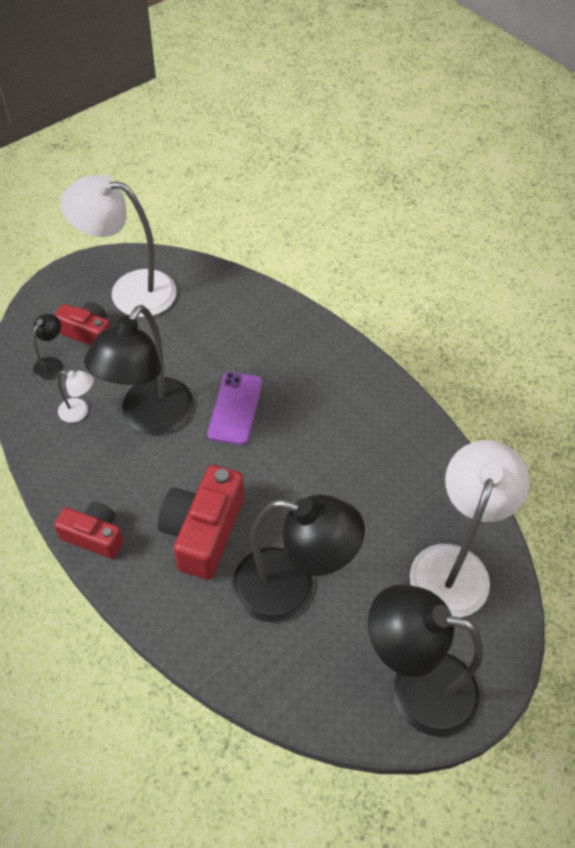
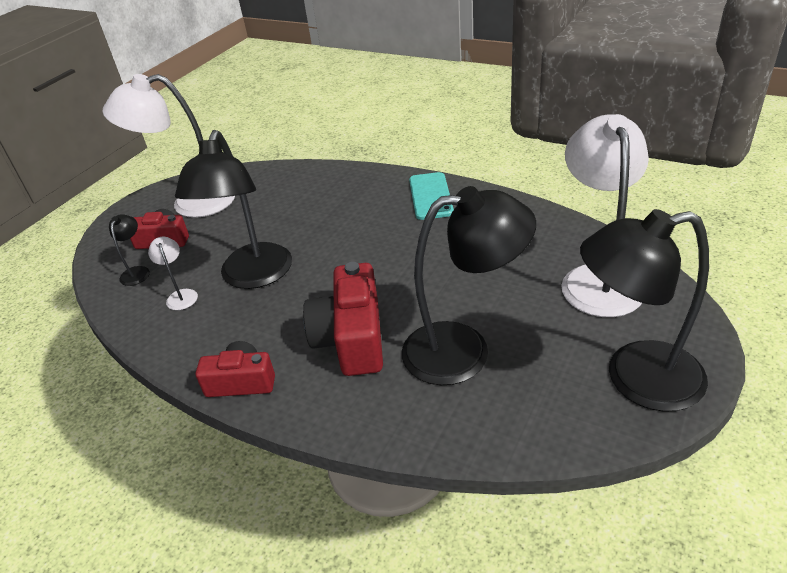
camera: 15 degrees left, 15 degrees down
(79, 412) = (181, 295): white lamp -> white lamp turned 105 degrees counterclockwise
(235, 408) = (331, 244): purple phone -> none
(358, 386) = (430, 196): none -> turquoise phone

